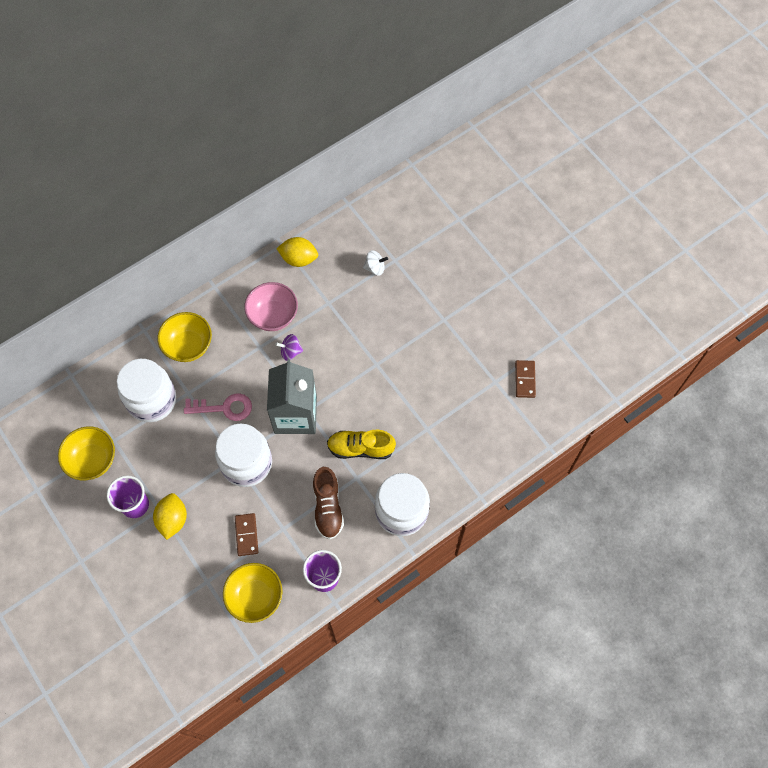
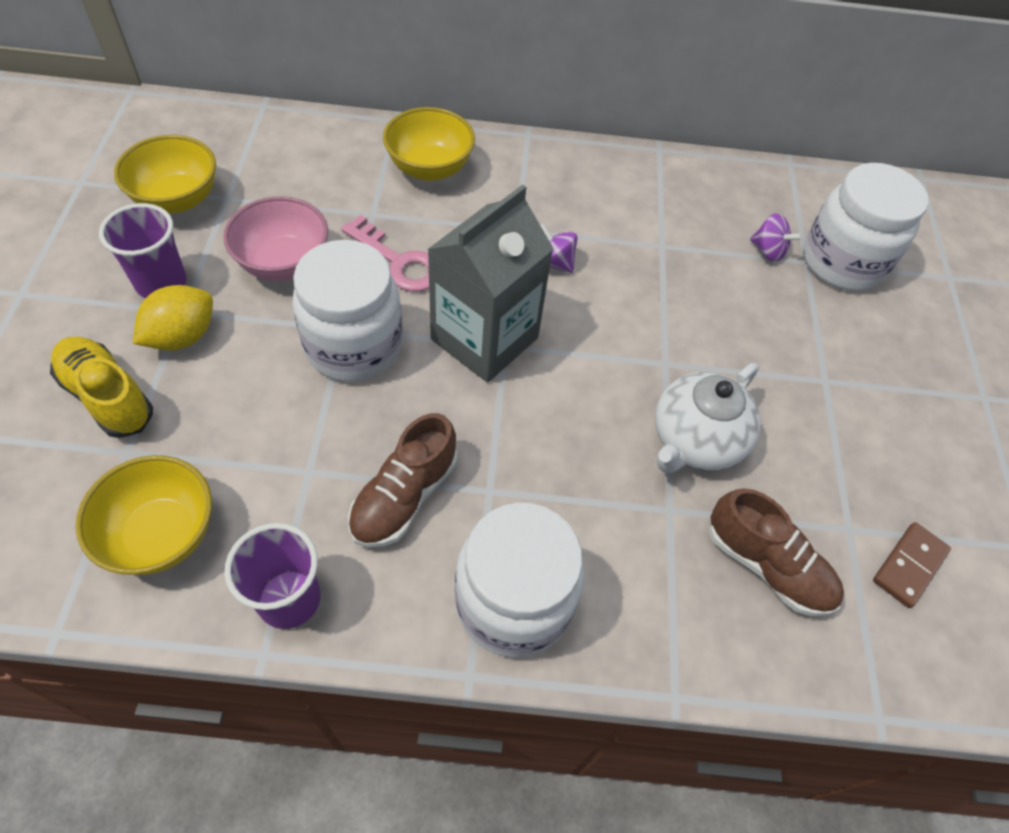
camera: 35 degrees right, 10 degrees down
(152, 400) = (321, 190): white jar -> white jar (842, 262)
(246, 535) = (250, 436): brown domino -> none
(273, 316) = (571, 210): pink bowl -> pink bowl (284, 263)
(299, 259) = (667, 175): yellow lemon -> none
(361, 448) = (536, 454): yellow shoe -> yellow shoe (107, 397)
(375, 268) = (768, 251): white spinning top -> purple spinning top
(414, 391) = (695, 440): none -> white teapot
(476, 422) = (767, 565): none -> brown shoe

